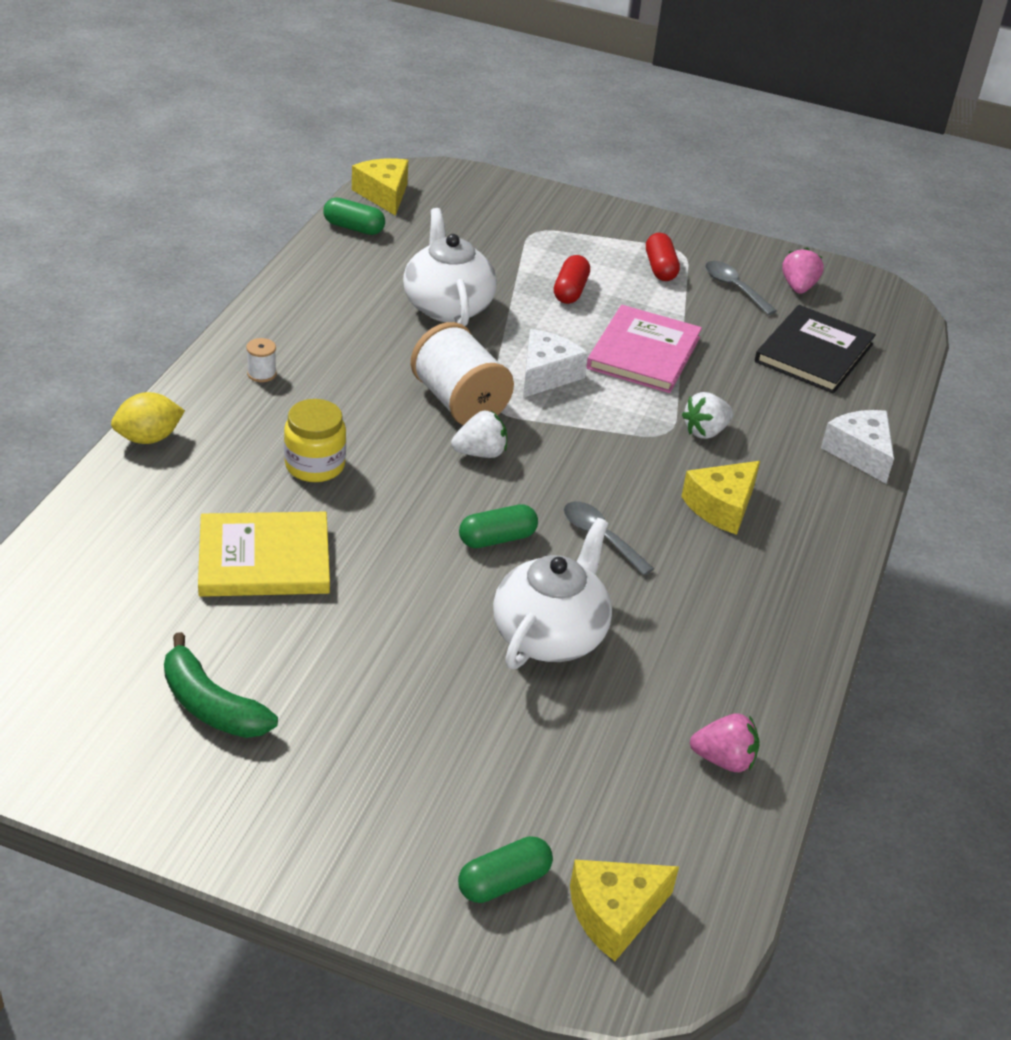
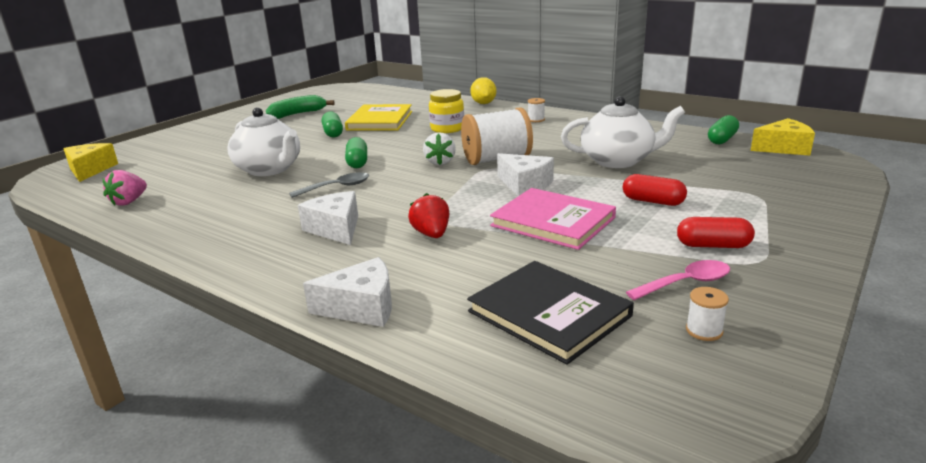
camera: 110 degrees right, 15 degrees down
(504, 881) = (140, 153): green capsule -> green capsule (333, 133)
(705, 431) = (431, 234): white strawberry -> red strawberry
(721, 507) = (336, 229): yellow cheese -> white cheese
(734, 288) = (686, 283): grey spoon -> pink spoon
(798, 287) = (704, 331): pink strawberry -> white spool

